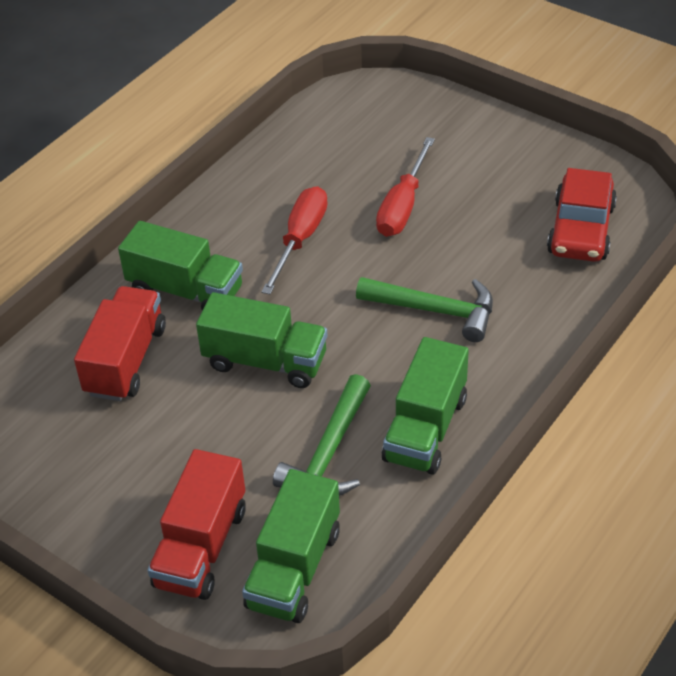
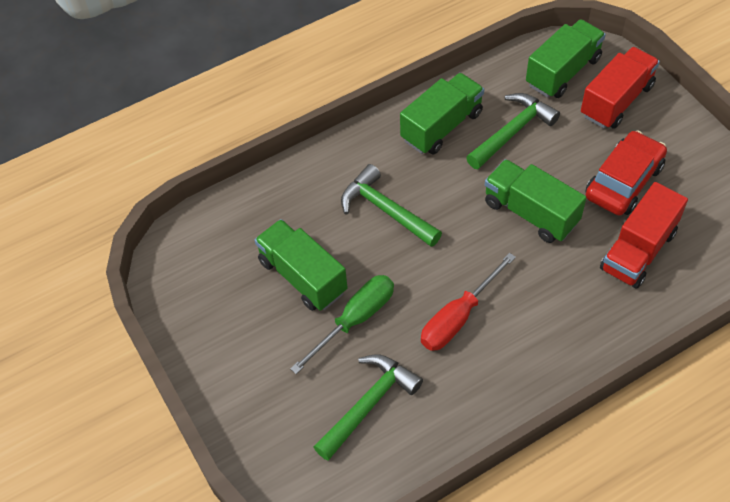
camera: 155 degrees left, 10 degrees up
(185, 291) = (573, 300): green truck -> green truck (303, 276)
(349, 153) = (369, 404): none -> green hammer
(403, 206) = (355, 320): red screwdriver -> green screwdriver
(581, 230) = (231, 240): red car -> red car (623, 181)

